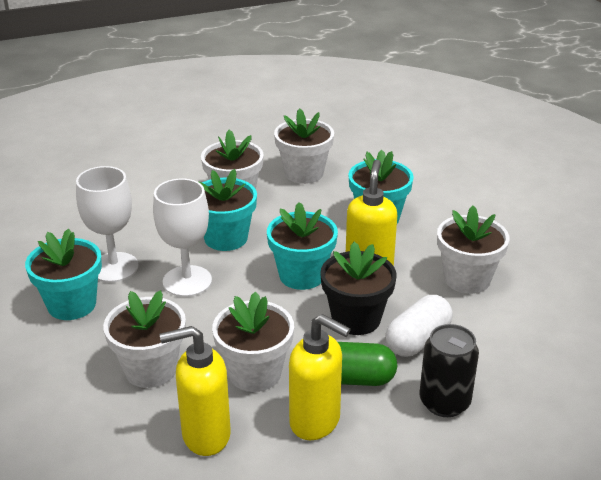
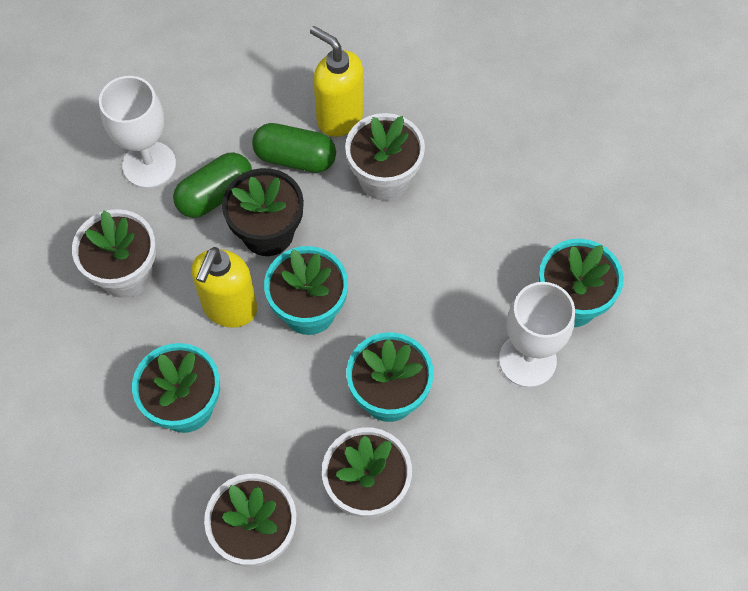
camera: 170 degrees left, 30 degrees up
(150, 369) = (484, 198): white flower pot -> none
(187, 281) = (442, 321): white goblet -> white goblet (149, 165)
(205, 435) = (437, 118): yellow soap dispenser -> none
(417, 340) = (215, 195): white capsule -> green capsule
(444, 402) = (220, 120): black can -> none

